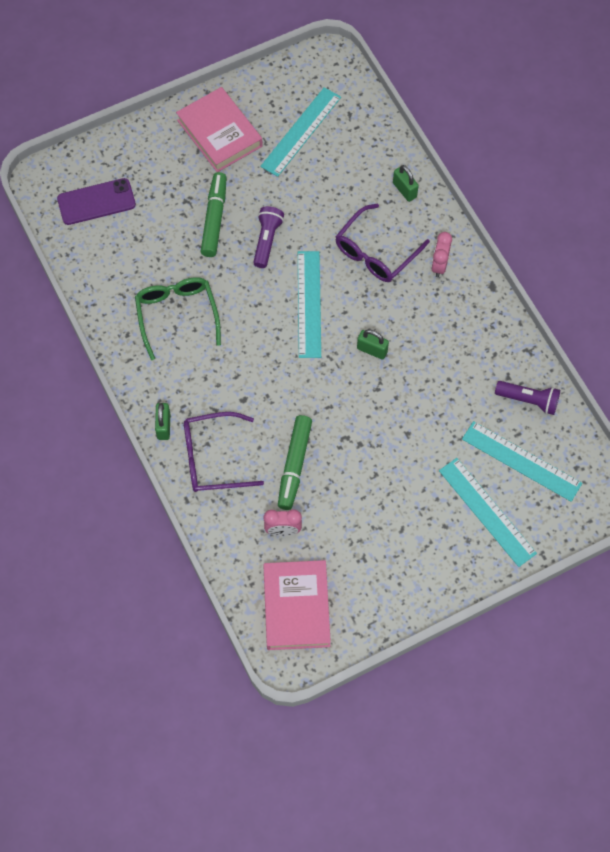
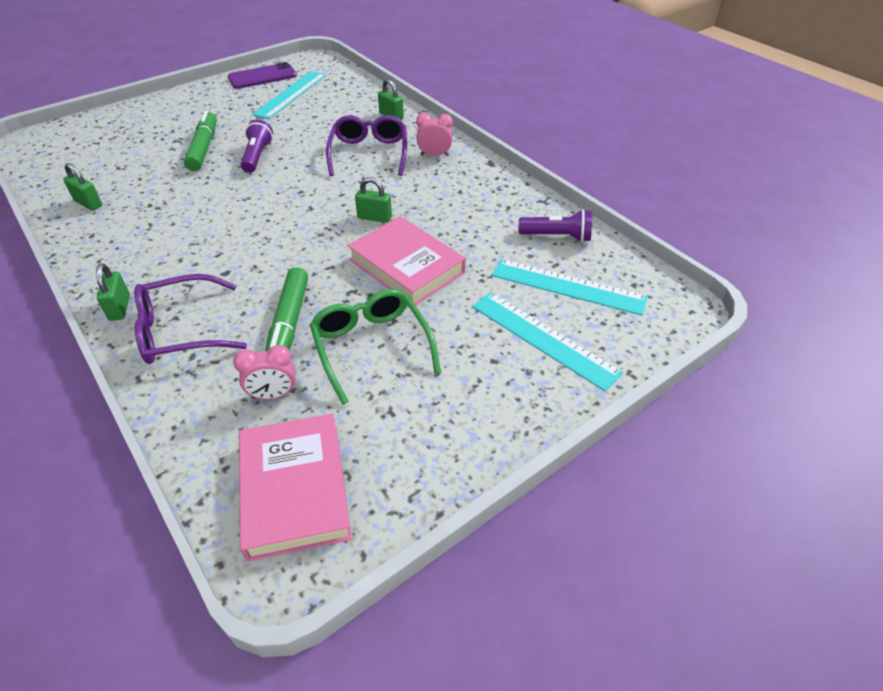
camera: 10 degrees left, 20 degrees down
(96, 202) = (81, 149): purple phone -> purple phone (262, 76)
(117, 290) = (88, 203): none -> green padlock
(177, 315) = (153, 215): green glasses -> green glasses (371, 346)
(219, 133) = (214, 101): pink book -> pink book (406, 266)
(309, 304) = (302, 192): turquoise ruler -> none
(376, 252) = (369, 153): purple glasses -> purple glasses turned 150 degrees clockwise
(439, 265) = (434, 155): pink clock -> pink clock turned 90 degrees clockwise

